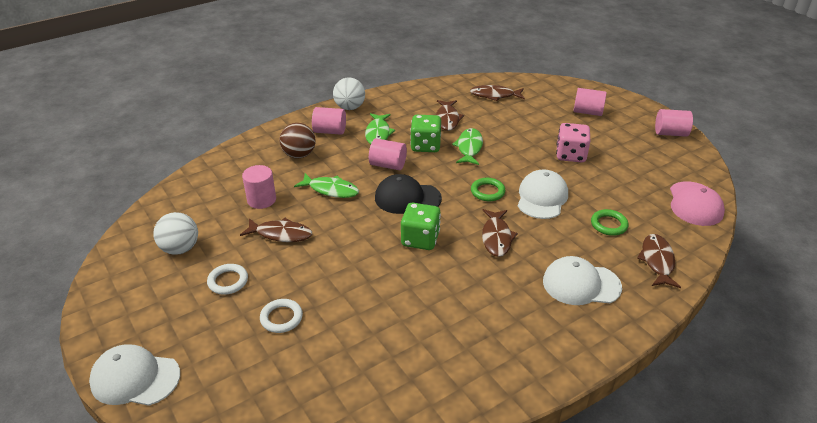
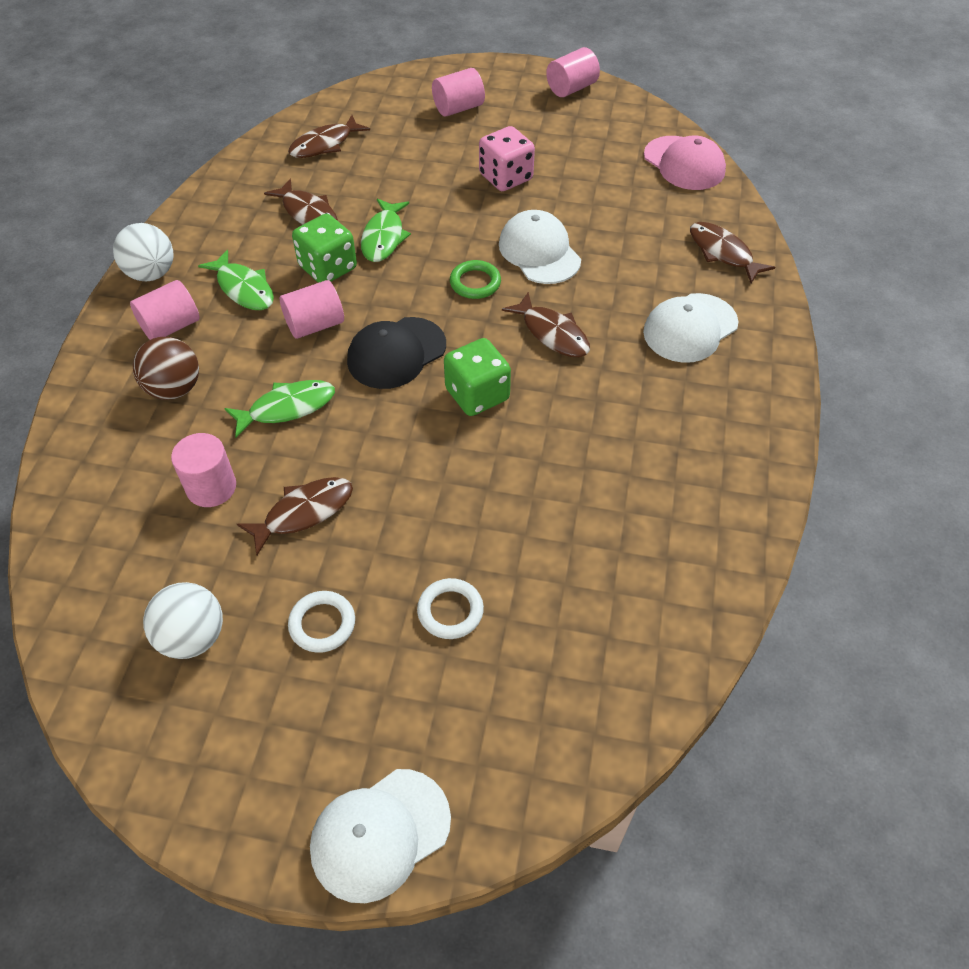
camera: 45 degrees left, 15 degrees up
(469, 147) = (384, 237): green fish -> green fish turned 135 degrees counterclockwise
(608, 225) = (638, 241): green ring -> none

